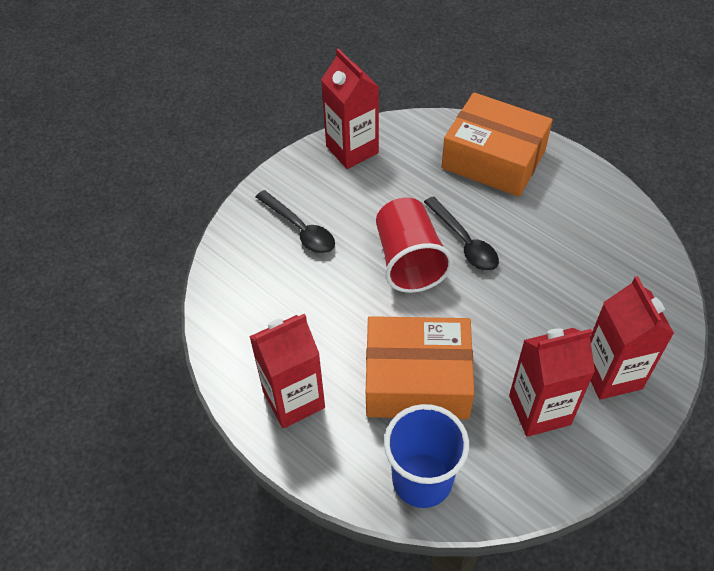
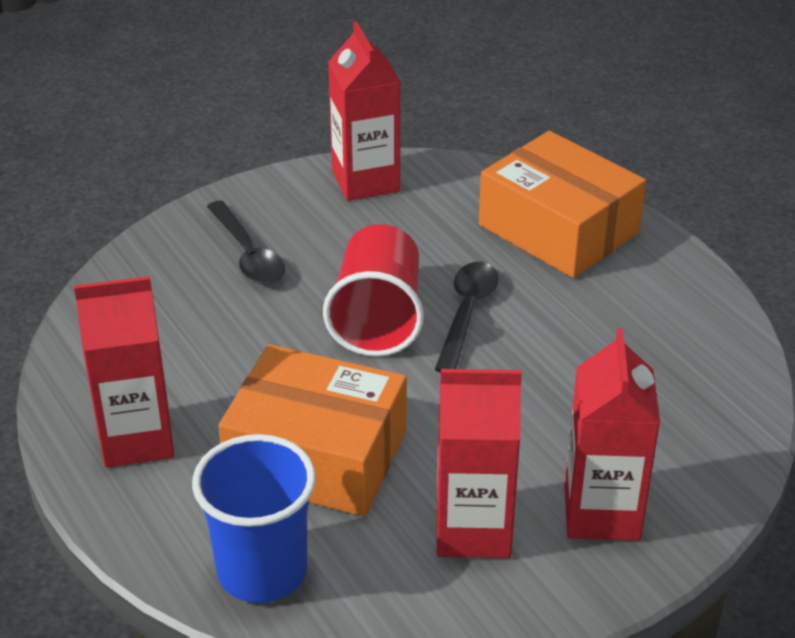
camera: 15 degrees right, 15 degrees down
(464, 242) = (467, 313): black spoon -> black spoon turned 150 degrees counterclockwise

